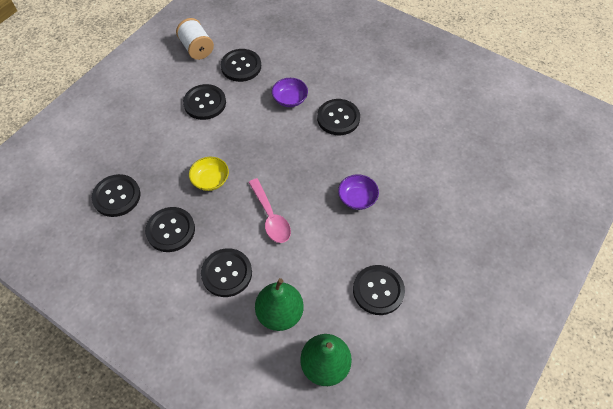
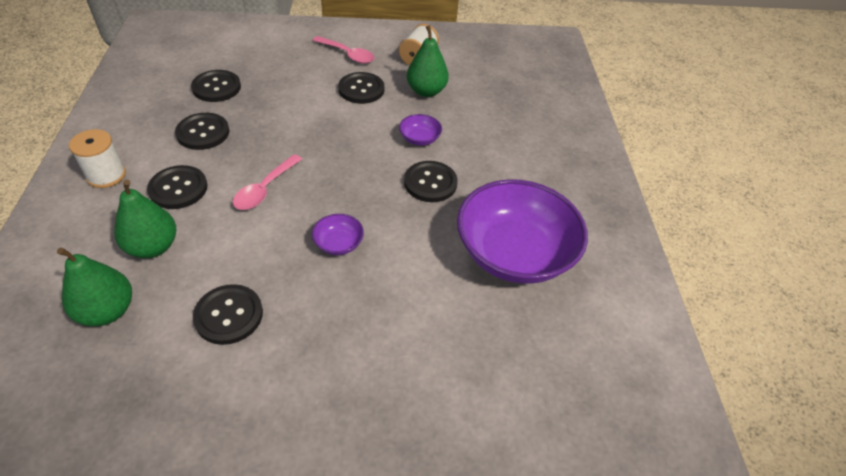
camera: 50 degrees right, 10 degrees down
(152, 88) = (348, 54): none -> pink spoon
(170, 319) = (106, 175): none -> white spool
(210, 180) = (277, 131): yellow bowl -> none
(241, 66) = (426, 91): black button -> green pear
(429, 112) = (514, 253): none -> purple bowl

